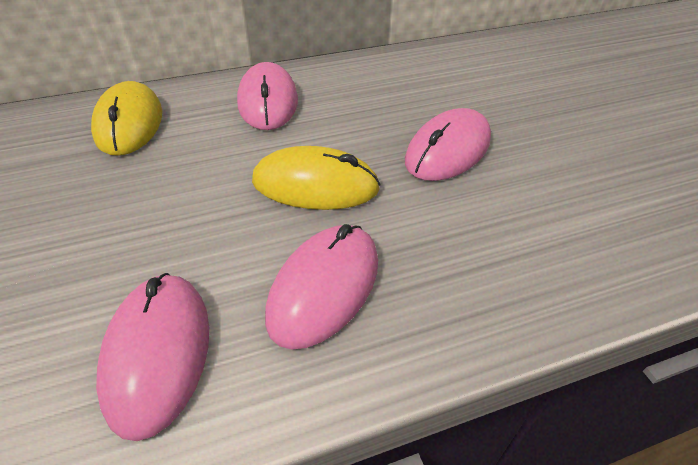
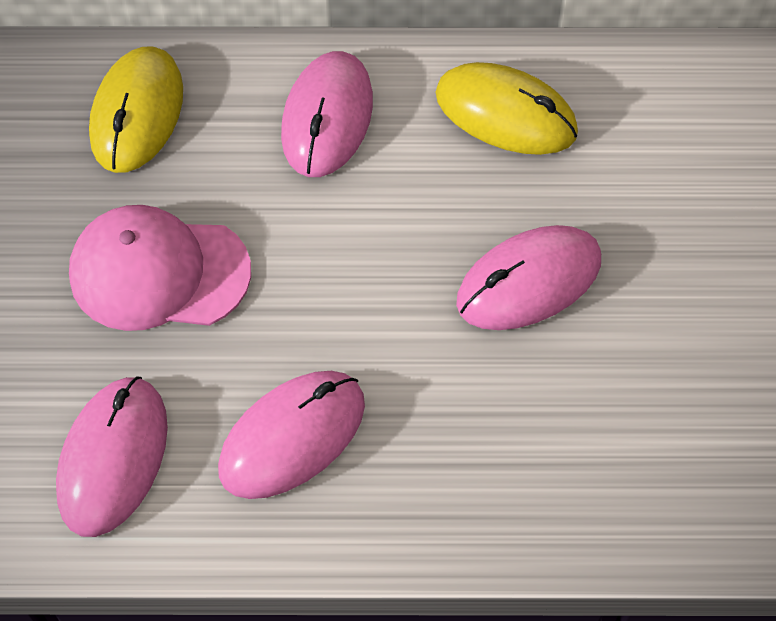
camera: 20 degrees right, 15 degrees up
(169, 205) = (159, 272): none -> pink cap
(315, 185) = (335, 291): yellow mouse -> yellow mouse (505, 113)

